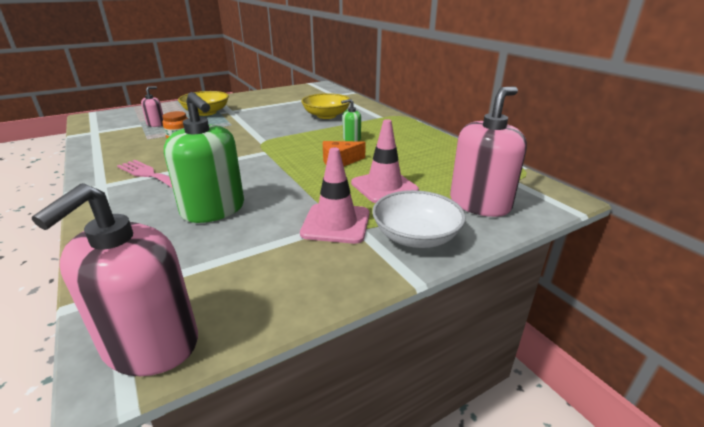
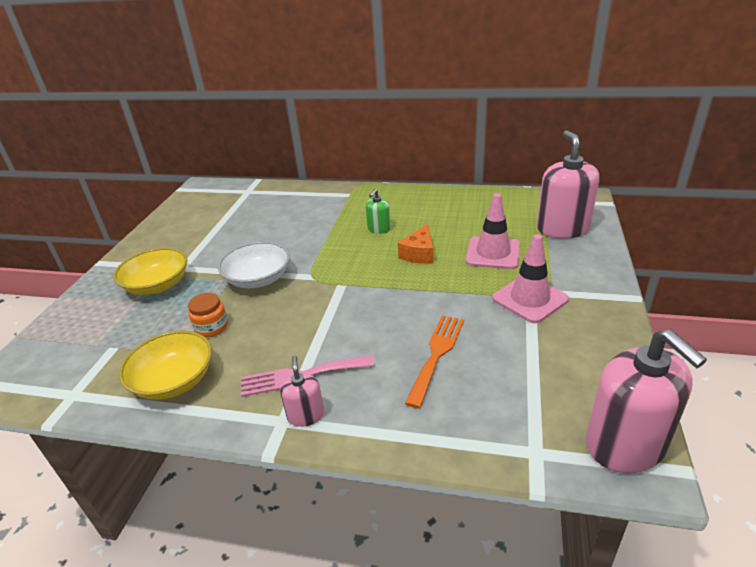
camera: 45 degrees left, 5 degrees up
(156, 124) = (134, 334): pink soap dispenser -> pink soap dispenser (305, 415)
(213, 209) = (436, 354): green soap dispenser -> orange fork
(326, 116) = (299, 218): yellow bowl -> yellow bowl (174, 380)
(416, 236) = (582, 273): white bowl -> white bowl (258, 279)

